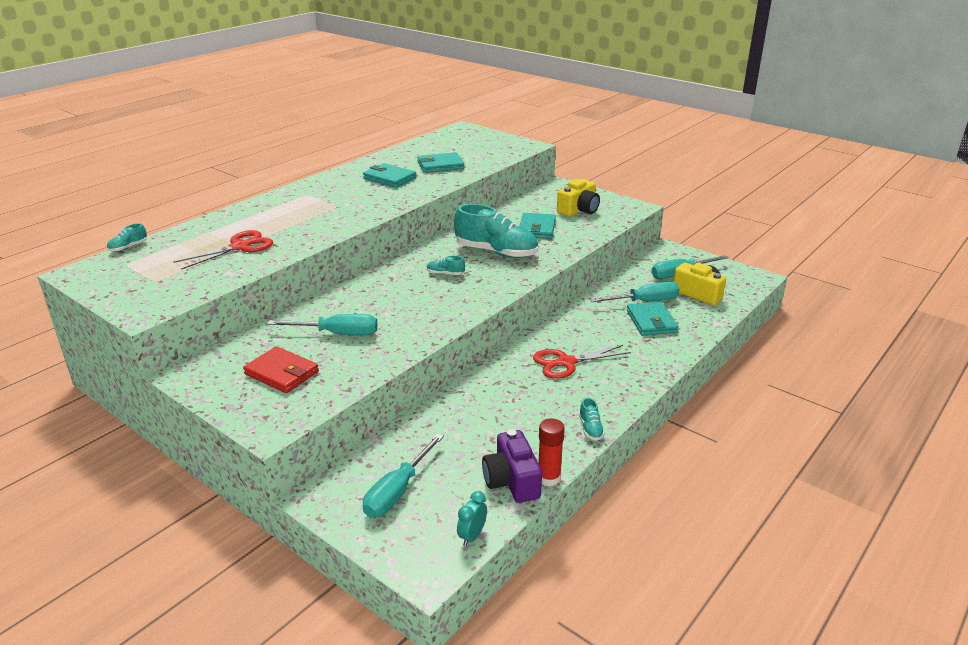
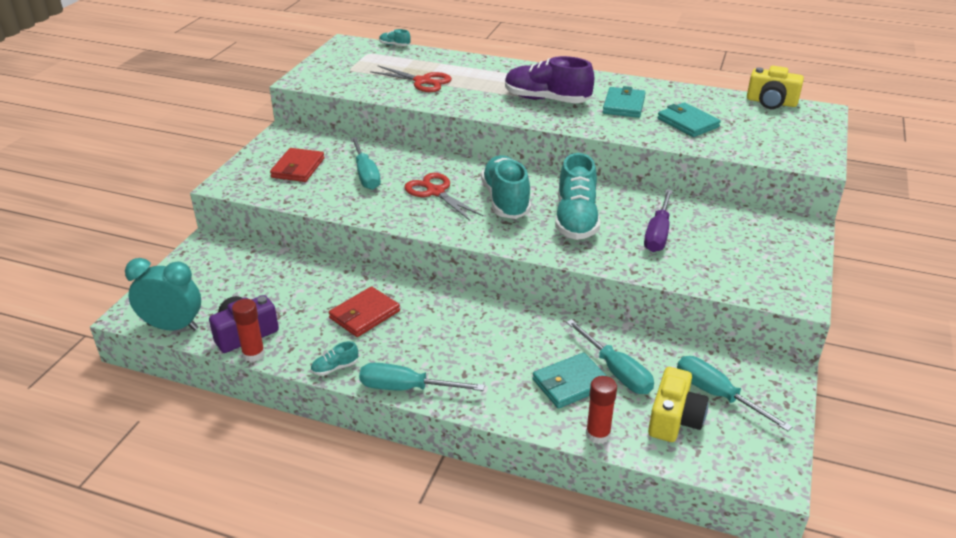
camera: 70 degrees right, 5 degrees up
(347, 202) = (546, 100): none -> purple shoe
(398, 491) = (219, 278): turquoise screwdriver -> turquoise screwdriver (406, 388)
(445, 274) = (506, 200): turquoise shoe -> turquoise shoe, size x2.38
(472, 536) = (173, 327): turquoise clock -> turquoise clock, size x2.01
(520, 401) = (364, 314): none -> red wallet
(537, 228) = (658, 234): turquoise wallet -> purple screwdriver
(565, 363) = (445, 331): red scissors -> red scissors (435, 192)
(579, 210) = (740, 254): yellow camera -> yellow camera (771, 102)
(707, 323) = (598, 434): none -> red glue stick

